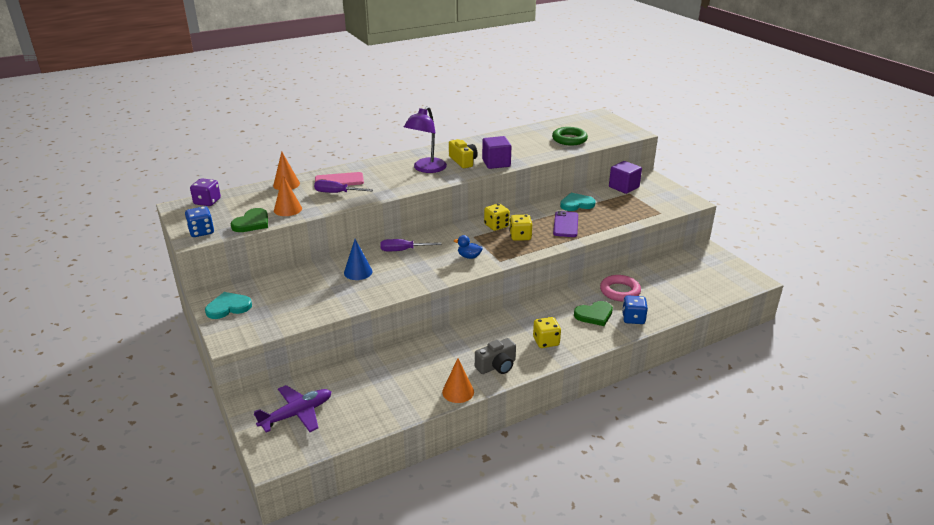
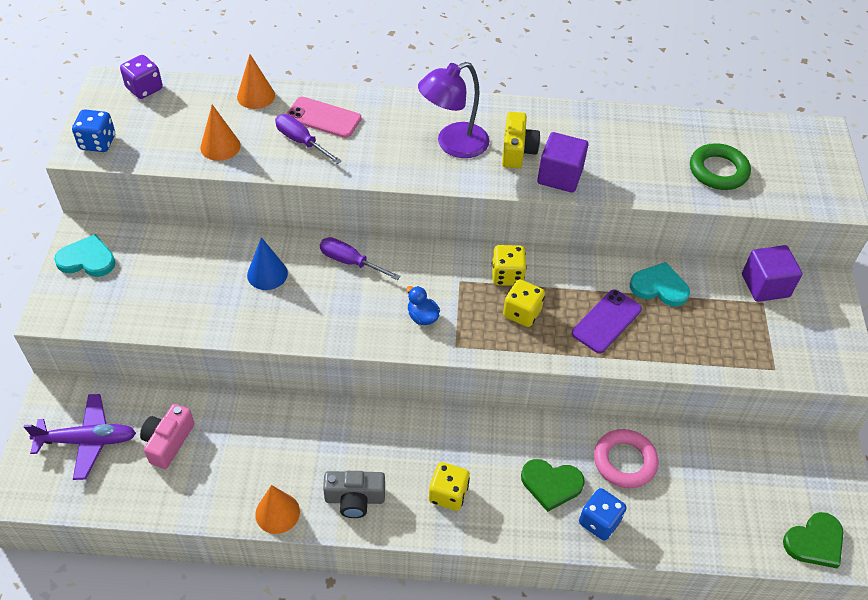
camera: 30 degrees right, 20 degrees up
(252, 223) = (162, 153): green heart -> green heart (815, 542)
(354, 391) = (168, 442): none -> pink camera

